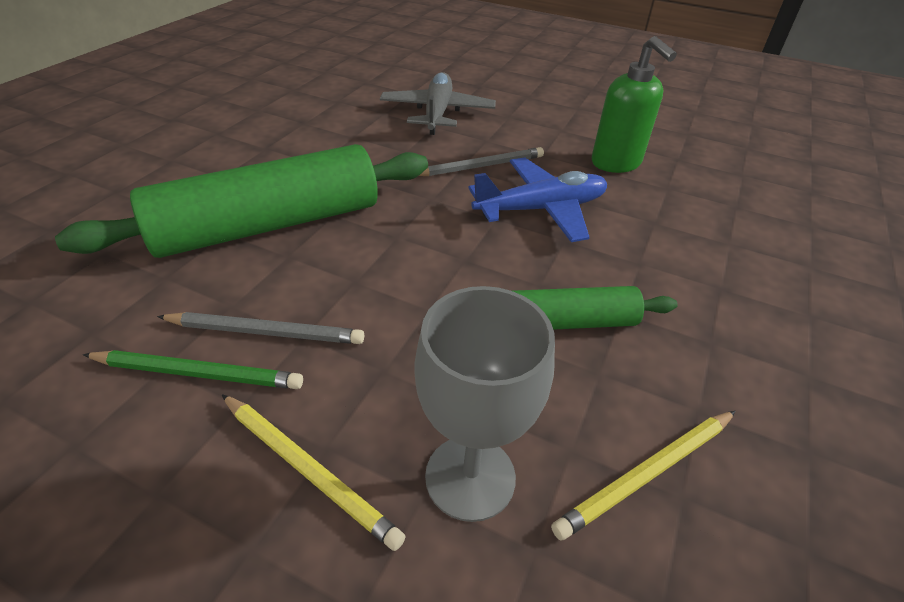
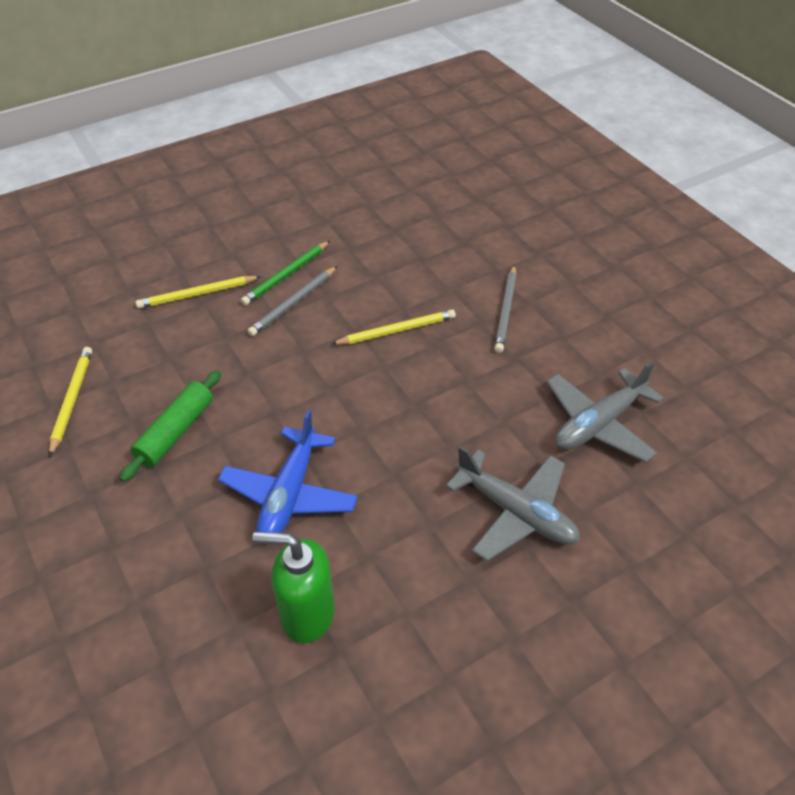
camera: 125 degrees right, 5 degrees up
(269, 225) = (396, 330): green rolling pin -> yellow pencil
(319, 101) = (598, 423): none -> grey plane
(470, 477) = (139, 340): grey goblet -> none
(480, 166) = (384, 490): grey pencil -> grey pencil (506, 311)

